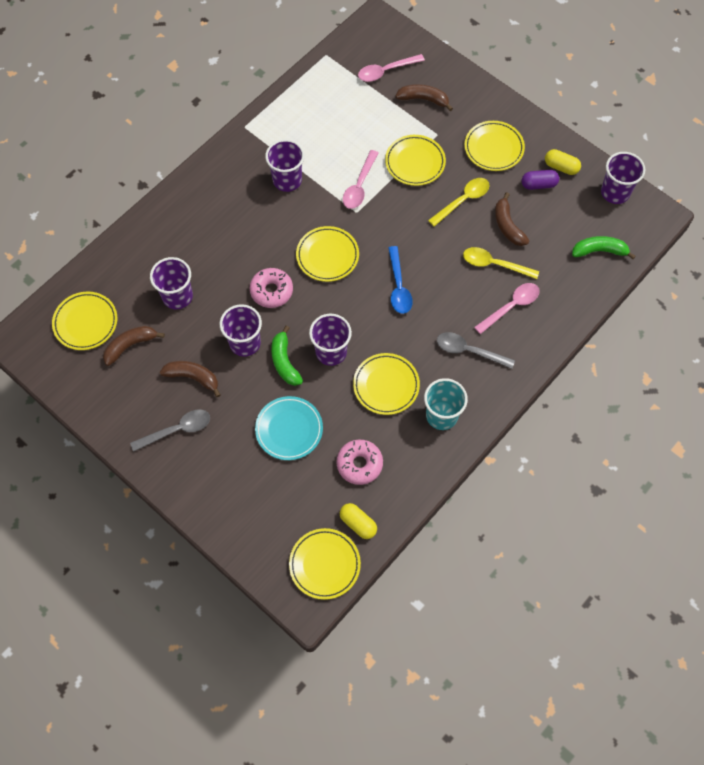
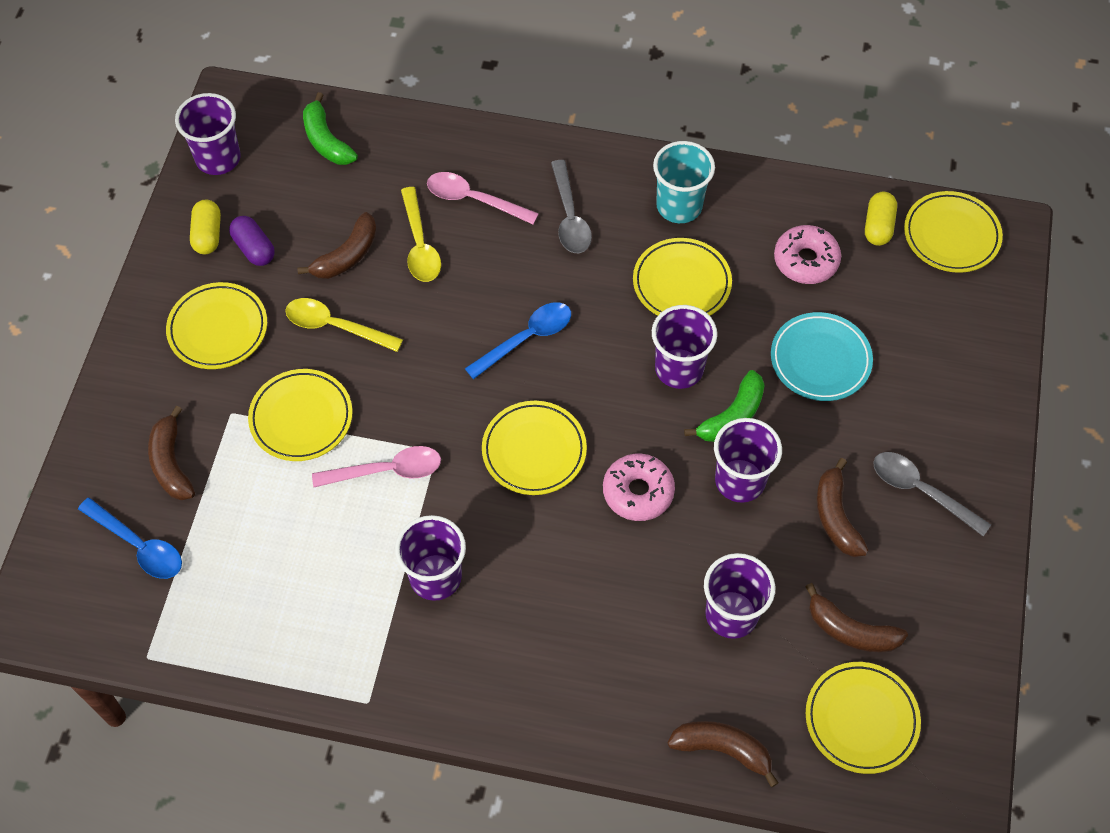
camera: 120 degrees left, 5 degrees down
(117, 255) = (722, 749): none -> brown banana
(386, 71) = (139, 545): pink spoon -> blue spoon

